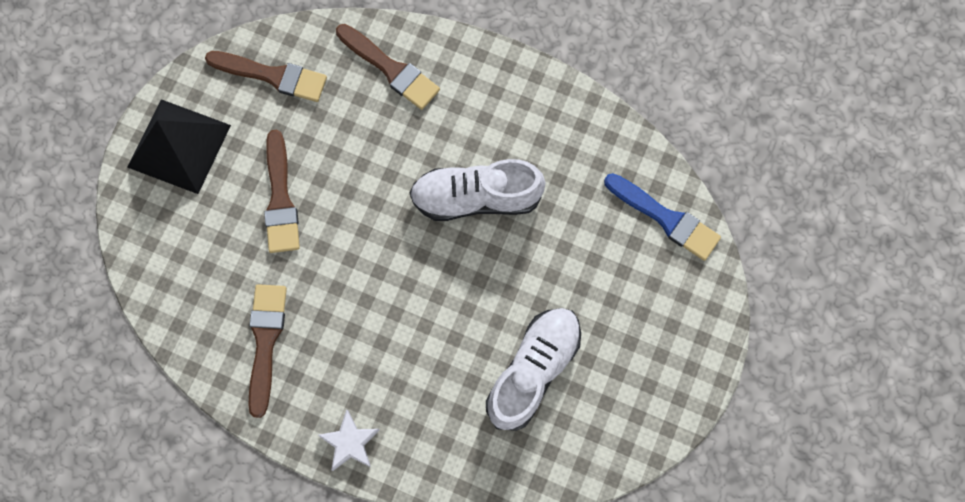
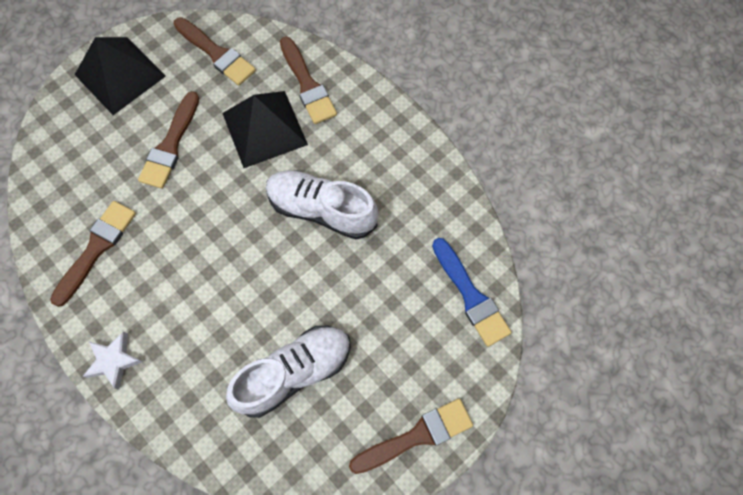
camera: 25 degrees right, 5 degrees down
(371, 137) = (264, 128): none -> black pyramid
(678, 374) = (416, 436): none -> brown brush

